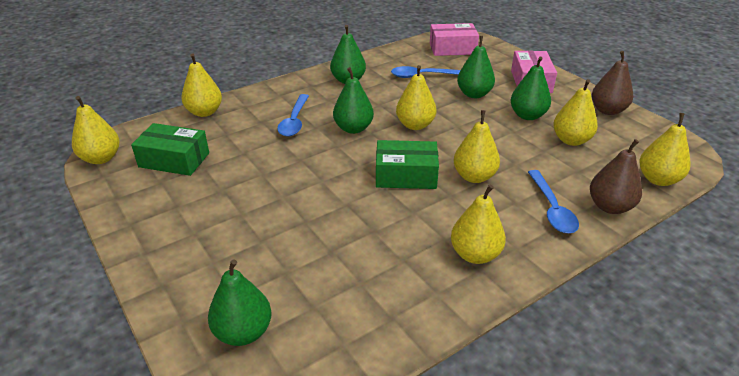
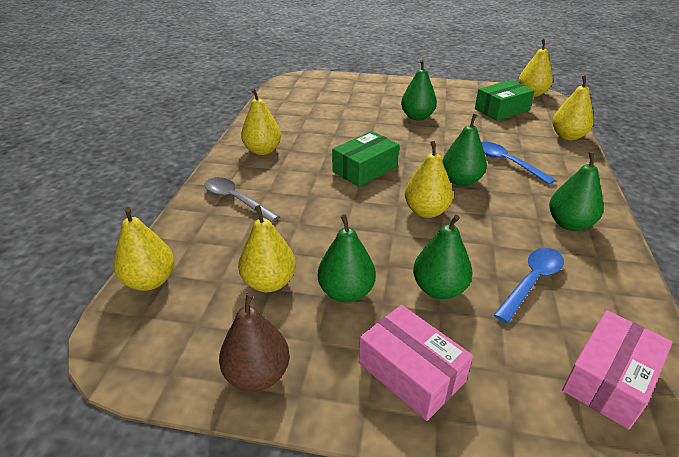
camera: 135 degrees right, 0 degrees up
(243, 332) = (328, 87): green pear -> green pear (417, 117)
(474, 176) = (318, 193): yellow pear -> none
(552, 209) = (236, 200): blue spoon -> grey spoon
(610, 206) = (189, 225): brown pear -> none

